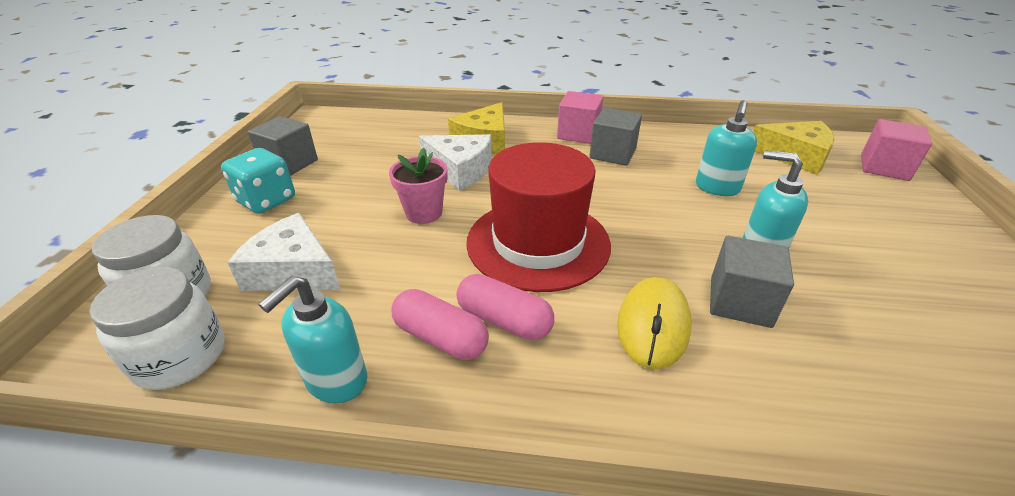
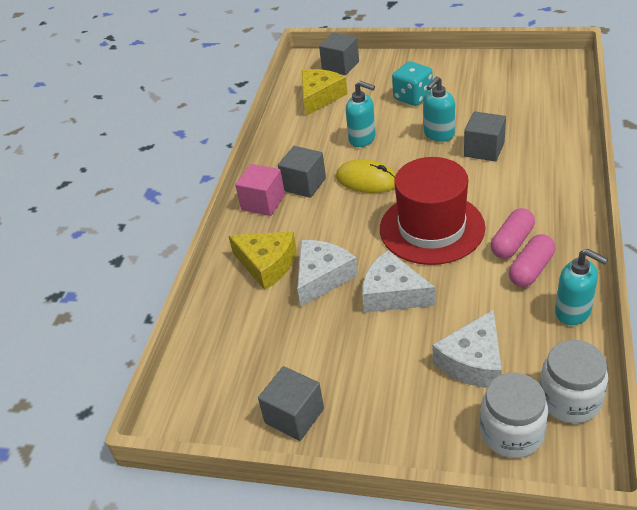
camera: 80 degrees left, 5 degrees up
(266, 200) = (369, 413): turquoise dice -> turquoise dice (413, 97)
(424, 213) = (393, 294): pink flower pot -> white cheese
(653, 325) = (507, 183): yellow mouse -> yellow mouse (367, 180)
(884, 167) = (340, 66): pink cube -> grey cube

